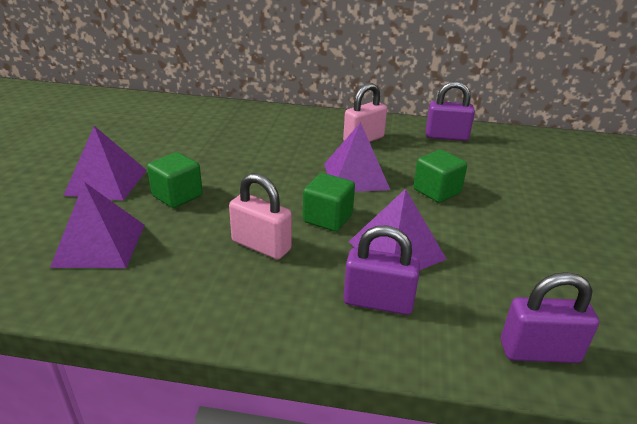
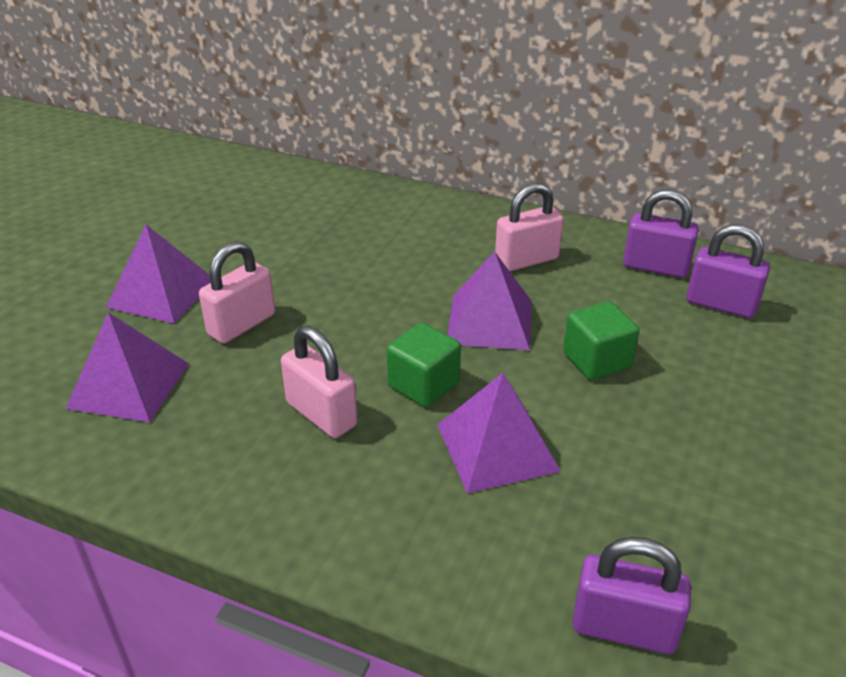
camera: 15 degrees right, 5 degrees up
(177, 196) = (242, 324): green cube -> pink padlock
(378, 302) = (439, 520): purple padlock -> purple padlock (721, 305)

